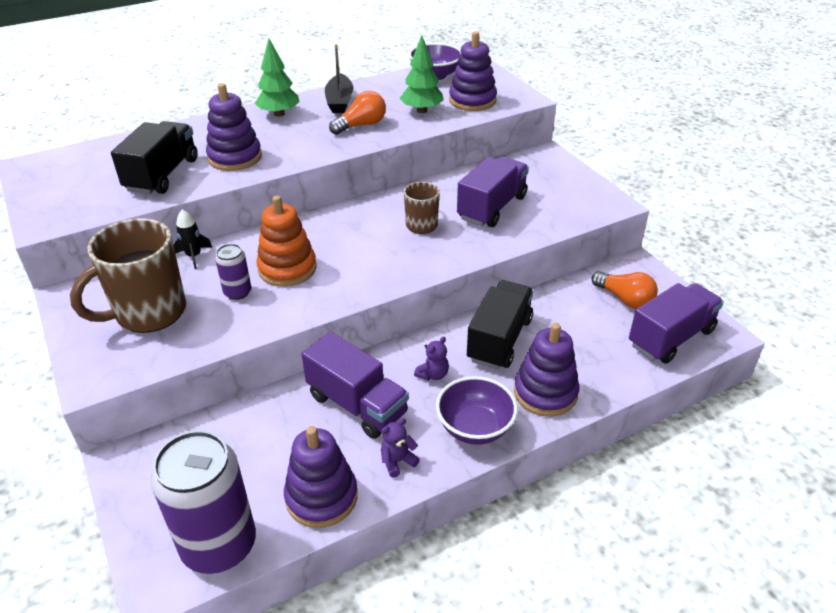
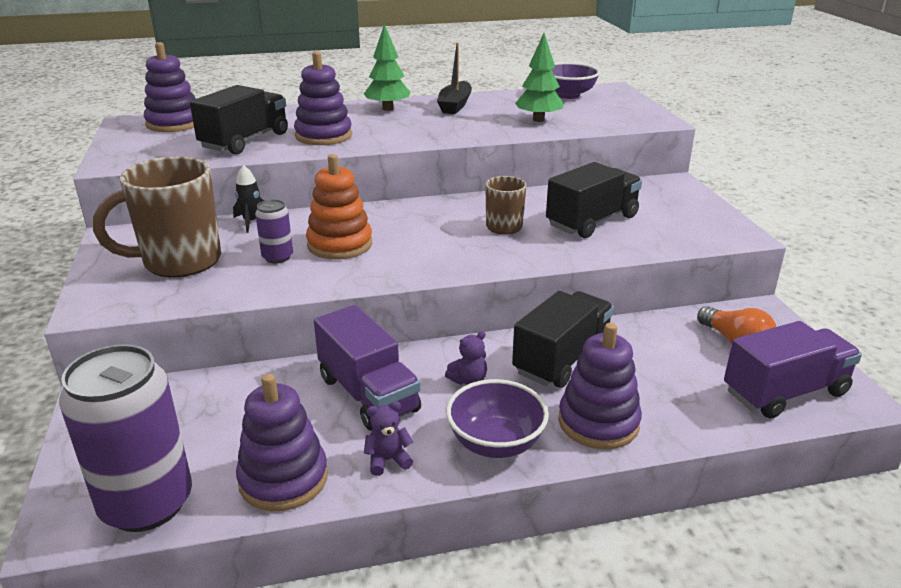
camera: 15 degrees right, 10 degrees down
(361, 125) = (467, 125): orange light bulb -> none
(472, 100) = (599, 117): purple stacking toy -> purple stacking toy (174, 123)
(492, 207) = (592, 221): purple truck -> black truck

